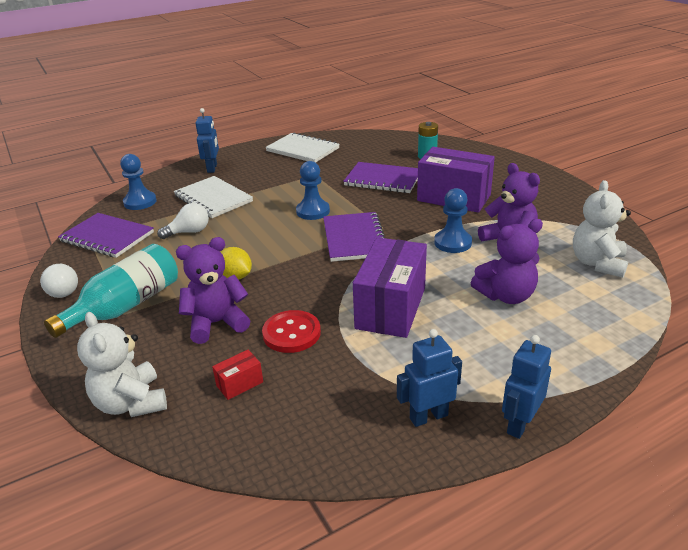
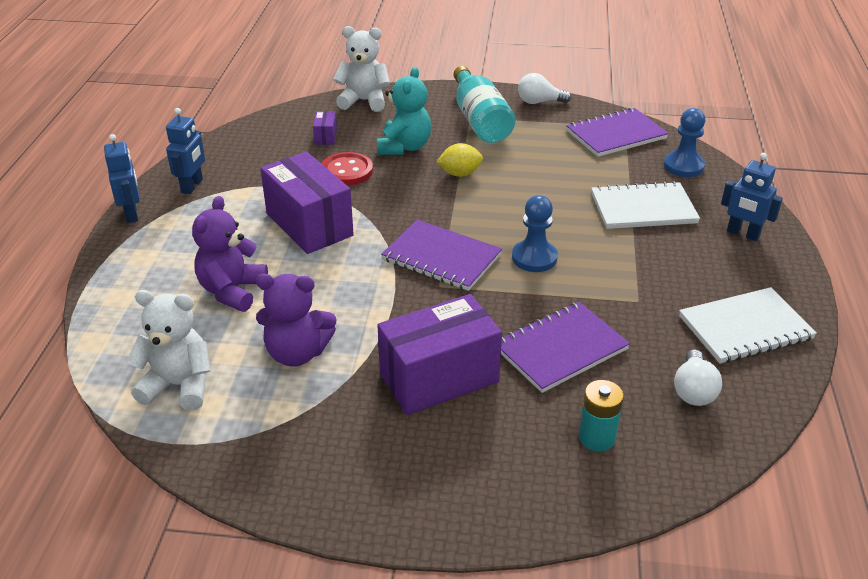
camera: 125 degrees right, 5 degrees up
(189, 232) = (576, 174): white light bulb -> white light bulb (693, 390)
(216, 323) = (404, 147): purple teddy bear -> turquoise teddy bear
(239, 384) = (325, 136): red box -> purple box
(452, 243) = (349, 314): blue pawn -> none
(597, 263) = (179, 385): white teddy bear -> white teddy bear turned 45 degrees counterclockwise

